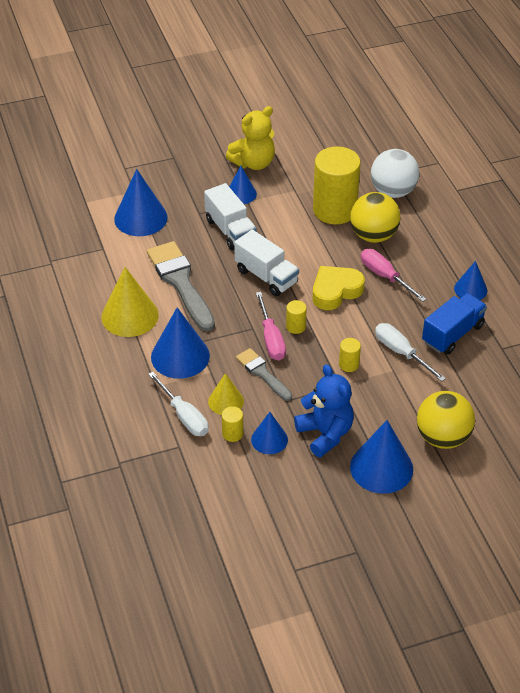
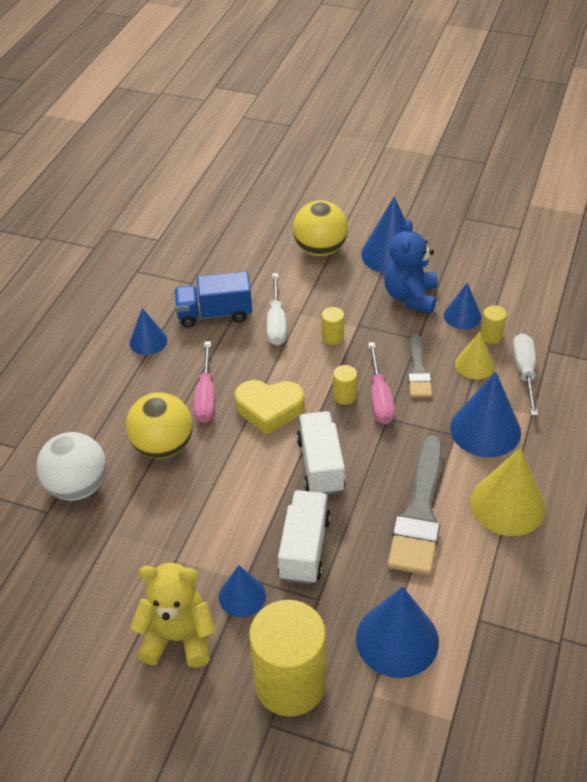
camera: 140 degrees left, 0 degrees up
(271, 338) = (379, 398): pink screwdriver -> pink screwdriver turned 150 degrees clockwise
(335, 210) = (164, 502): yellow cylinder -> yellow cylinder (290, 683)

